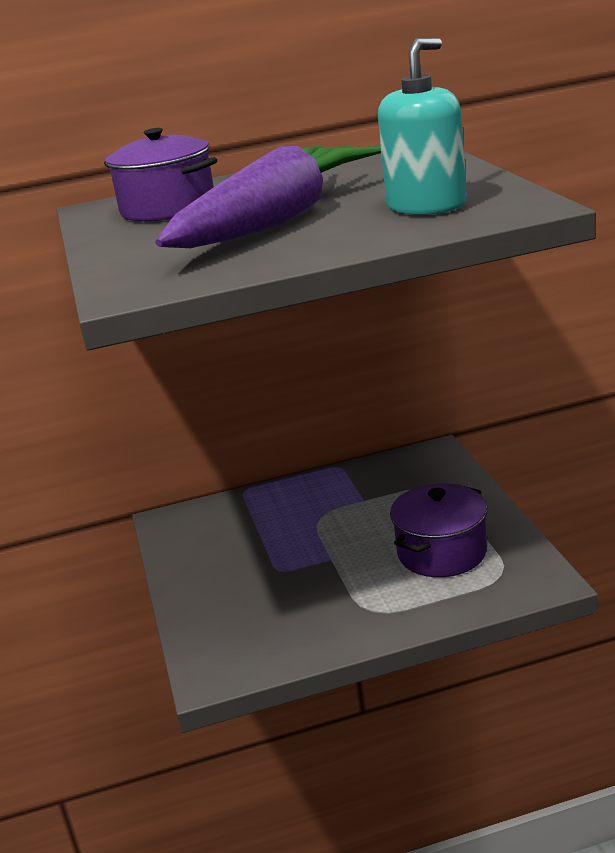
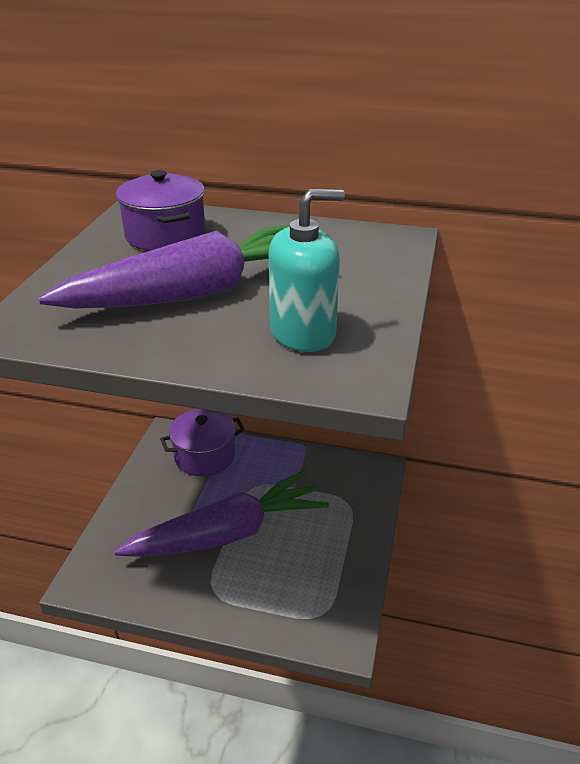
camera: 25 degrees right, 10 degrees up
(335, 562) = (228, 533): none -> purple carrot
(442, 552) = (301, 567): purple pot -> purple pot (205, 456)

